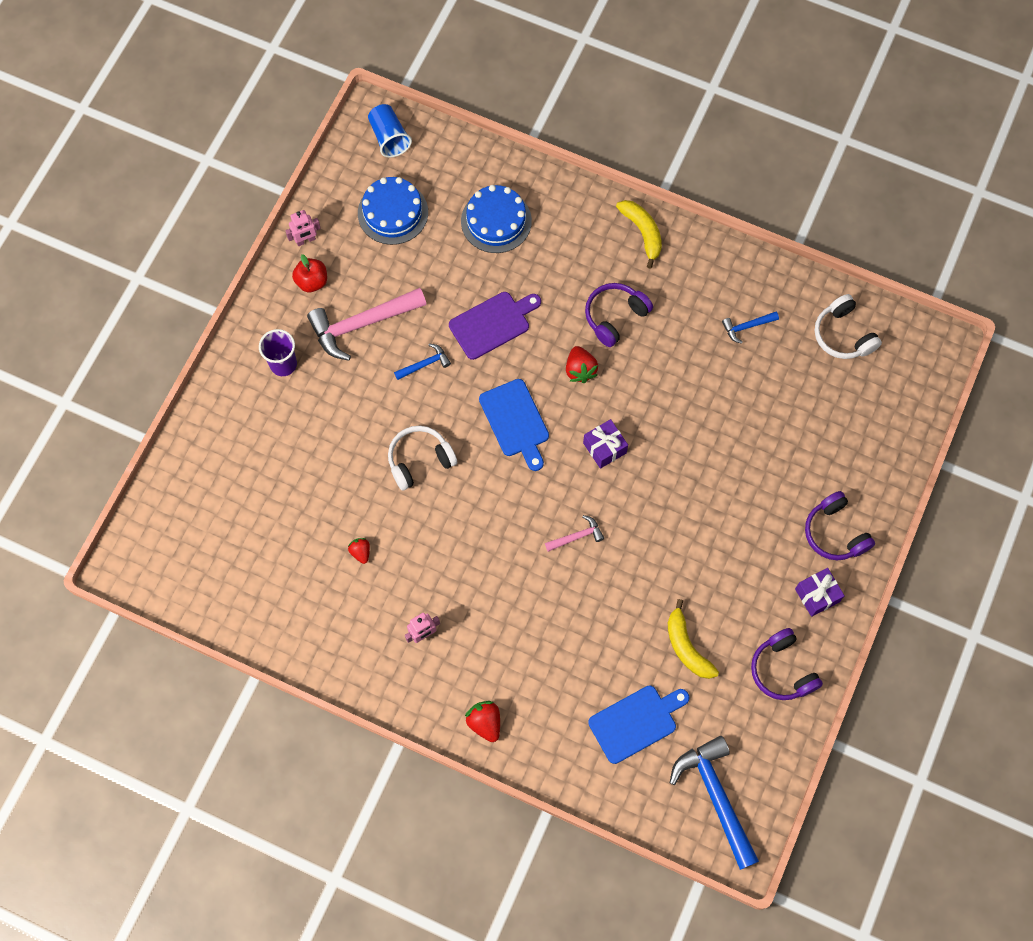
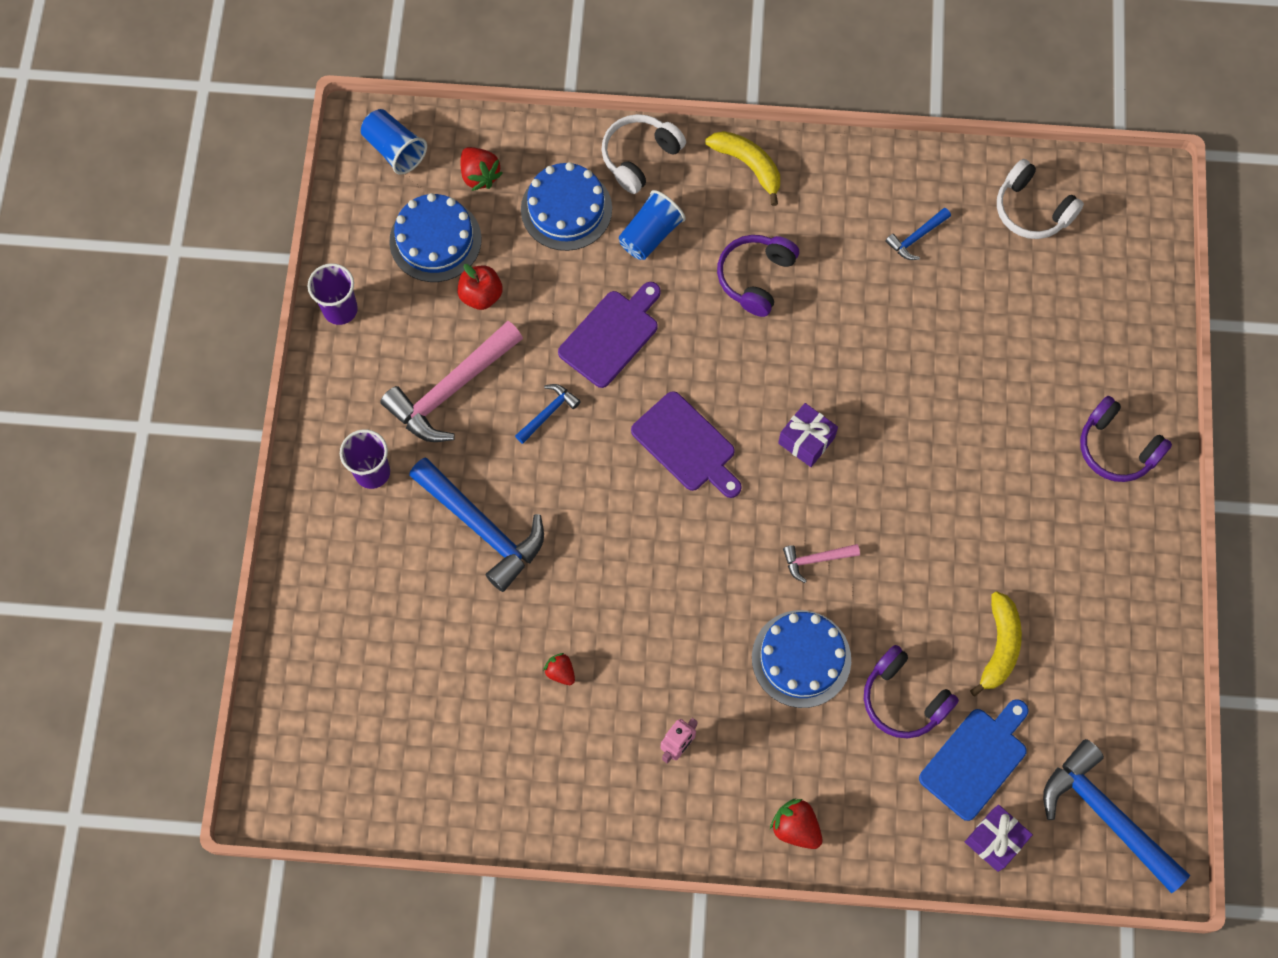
camera: 20 degrees left, 0 degrees up
(306, 240) = (340, 309): pink robot -> purple cup
(312, 281) = (368, 358): red apple -> red apple (481, 295)
(345, 430) = (482, 528): none -> blue hammer
(419, 460) = (588, 533): white headphones -> white headphones (639, 157)
(515, 421) = (686, 445): blue cutting board -> purple cutting board
(537, 604) = (801, 658): none -> blue cake
(550, 260) = (650, 235): none -> blue cup
(577, 536) = (816, 559): pink hammer -> pink hammer turned 150 degrees counterclockwise
(580, 370) = (739, 356): red strawberry -> red strawberry (479, 175)
(686, 647) = (999, 646): yellow banana -> yellow banana turned 120 degrees counterclockwise
(782, 670) = (1122, 634): purple headphones -> purple headphones (903, 699)
(817, 595) = (1126, 530): purple gift -> purple gift (994, 840)

